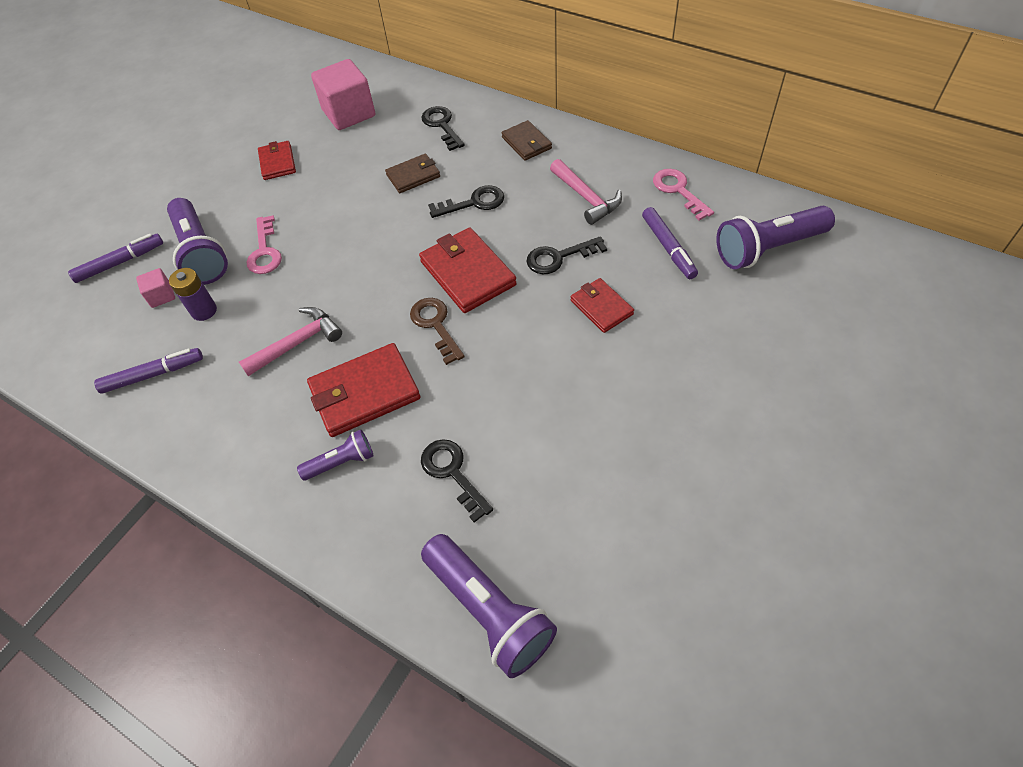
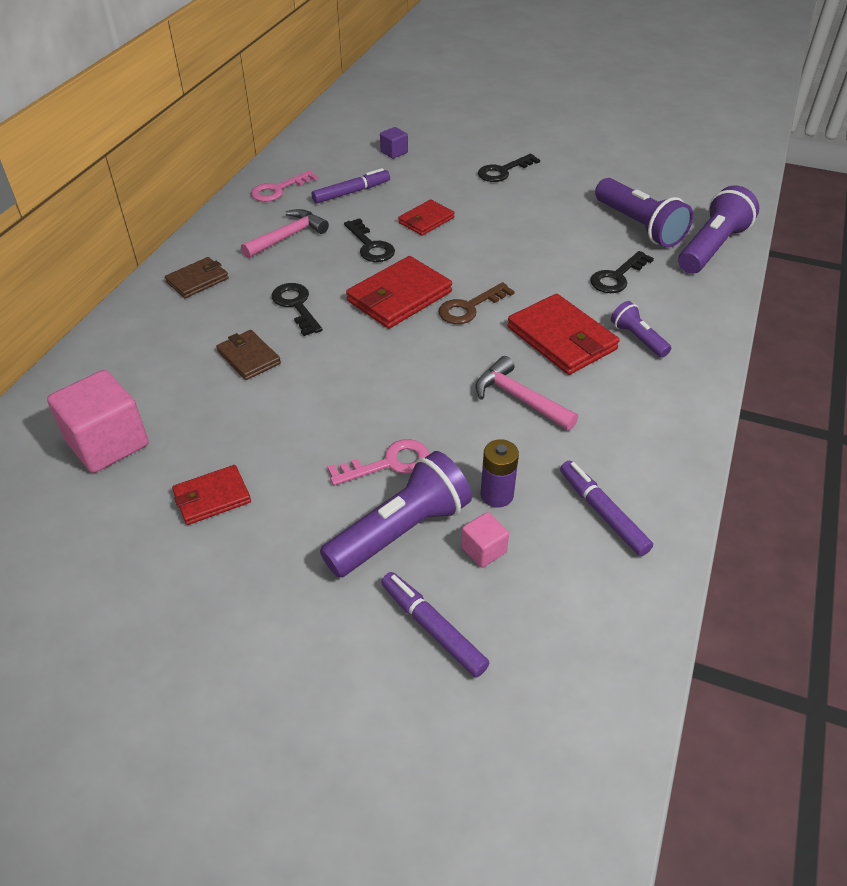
camera: 105 degrees left, 10 degrees down
(442, 125) = (153, 348): black key -> black key (503, 171)
(764, 291) = (394, 152): none -> purple cube
(768, 248) = (348, 150): purple flashlight -> purple flashlight (639, 226)

